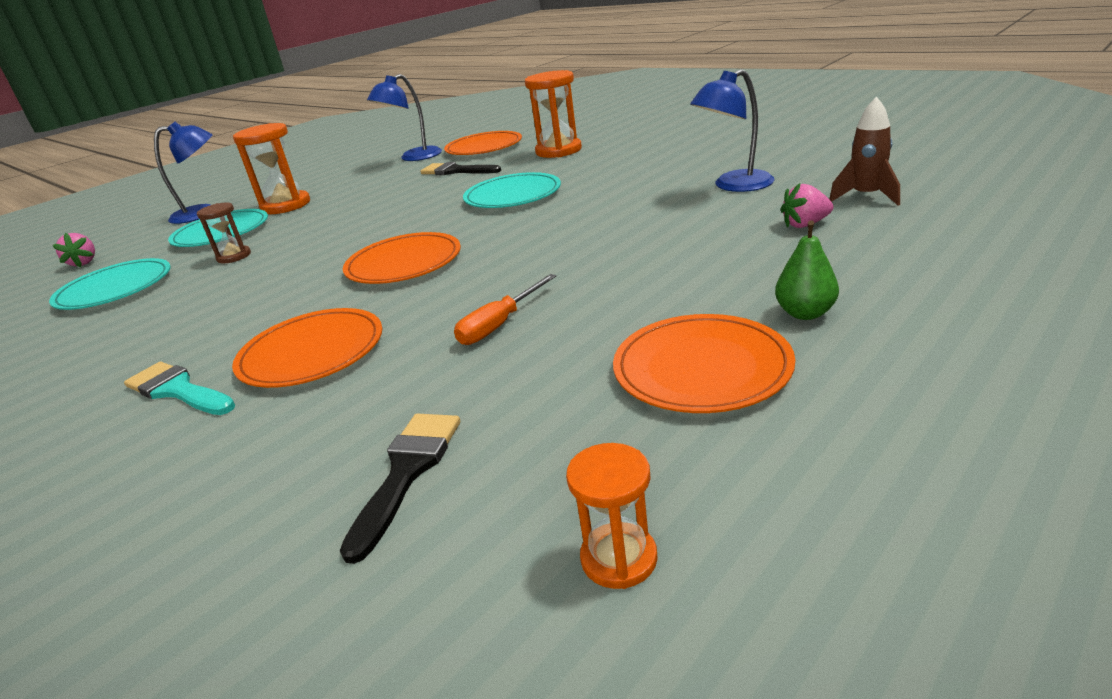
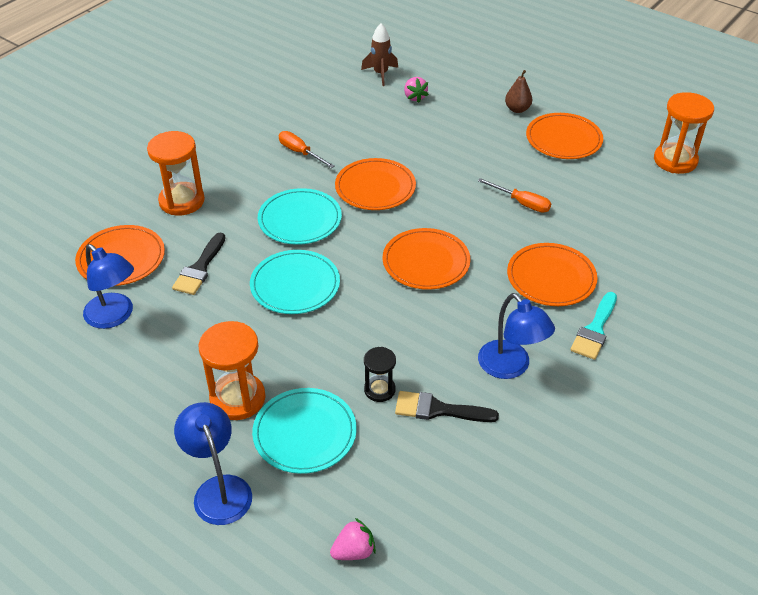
camera: 100 degrees left, 15 degrees up
(115, 289) = (434, 466): turquoise plate -> turquoise plate (295, 285)
(234, 256) = (379, 390): brown hourglass -> black hourglass
(407, 472) = (646, 216): black brush -> black brush (438, 409)
(564, 223) = (375, 187): none -> orange plate
(619, 558) = (675, 160): orange hourglass -> orange hourglass, size x1.75
(642, 179) = (300, 152): none -> orange screwdriver
(733, 185) = (336, 115): blue lamp -> blue lamp (510, 367)
(805, 313) = (517, 109): green pear -> brown pear

